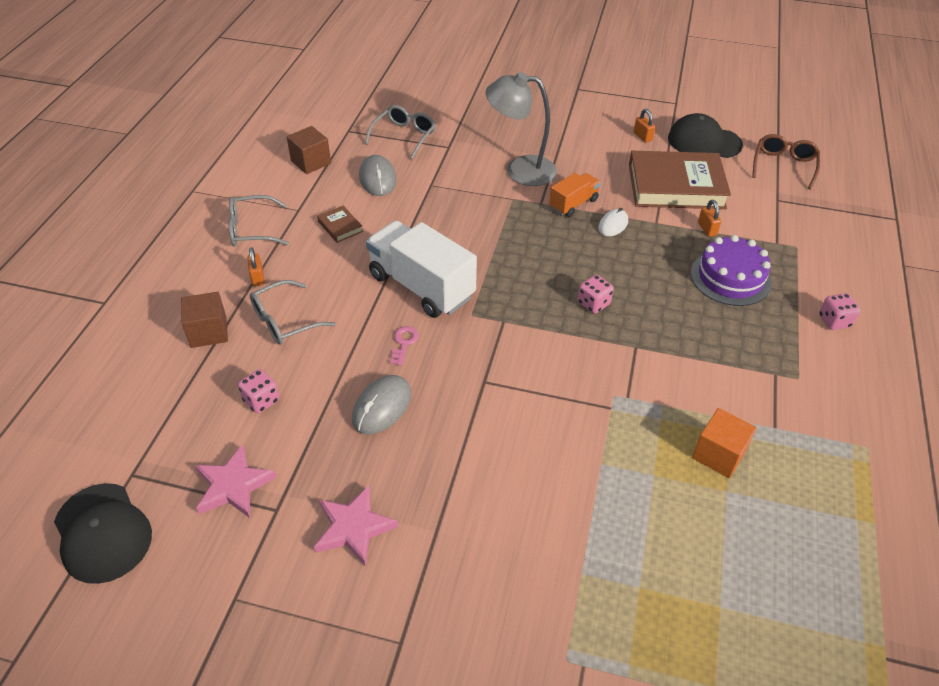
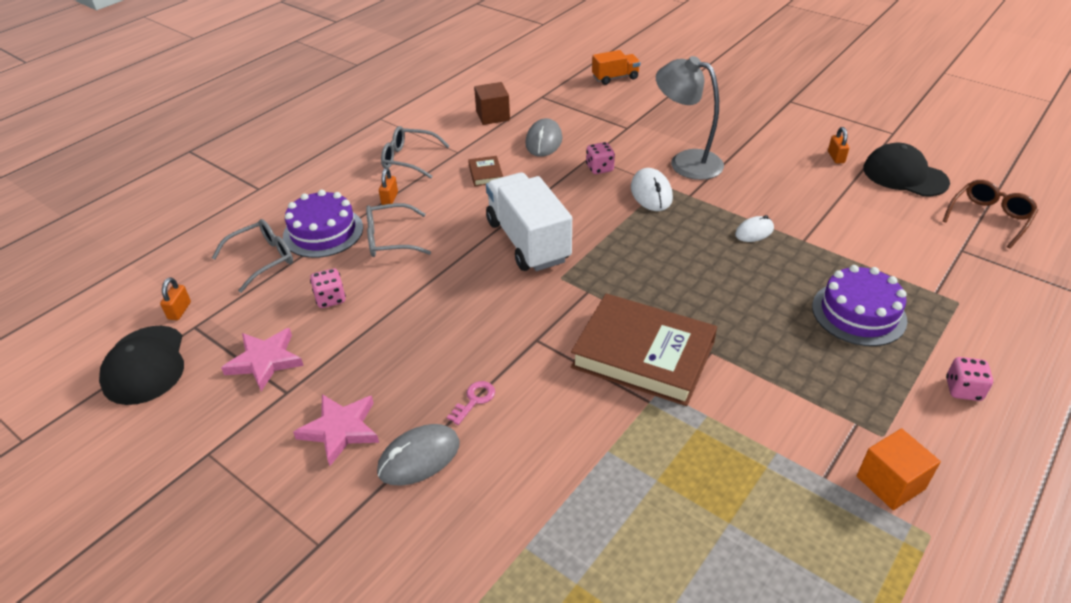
camera: 25 degrees right, 5 degrees down
(208, 332) = (323, 232): brown cube -> purple cake
(382, 407) = (428, 334): grey mouse -> grey mouse (419, 457)
(404, 136) = (590, 111): grey glasses -> grey glasses (262, 260)
(404, 343) = (482, 285): pink key -> pink key (474, 400)
(506, 209) = (651, 193): none -> white mouse
(573, 204) = (723, 203): orange truck -> orange truck (615, 78)
(593, 303) = (689, 299): pink dice -> pink dice (599, 168)
(676, 186) = (846, 211): brown book -> brown book (643, 355)
(707, 229) = (858, 259): orange padlock -> orange padlock (179, 311)
(718, 454) = (742, 483): orange cube -> orange cube (890, 482)

